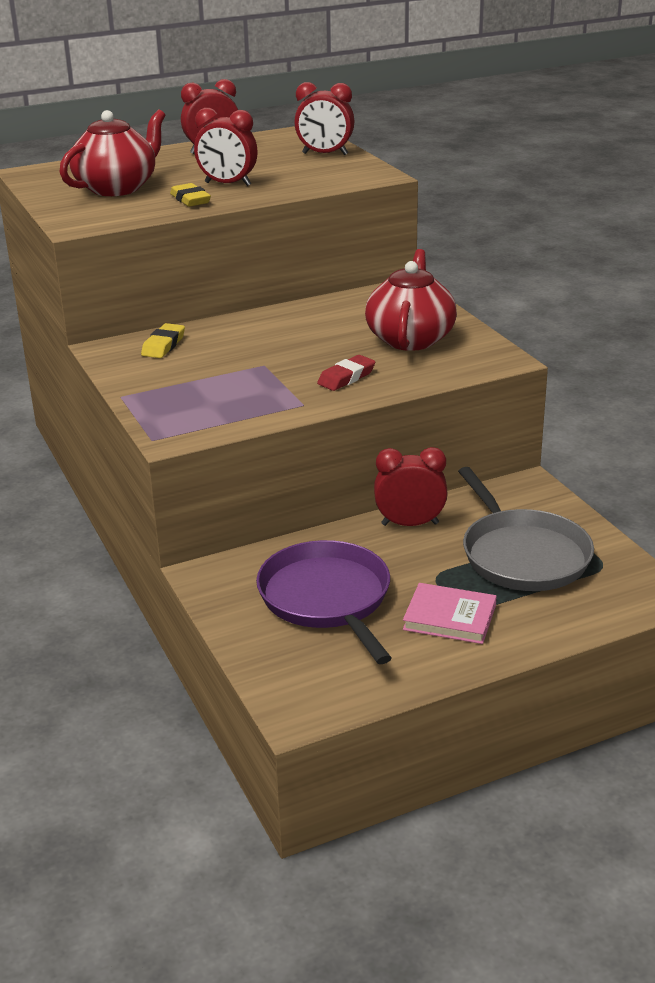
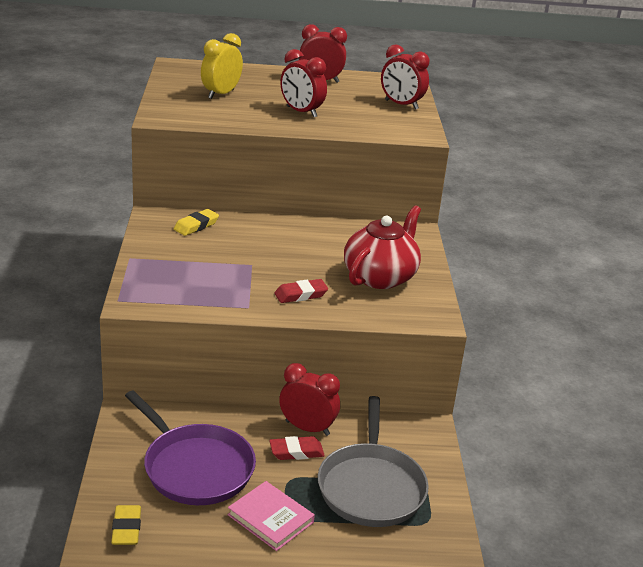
camera: 20 degrees right, 0 degrees up
(117, 188) = (221, 94): red teapot -> yellow clock
(190, 200) = (260, 118): yellow eraser -> yellow eraser (126, 529)
(327, 599) = (195, 467): purple pan -> purple pan turned 135 degrees clockwise
(419, 549) = (296, 452): none -> red eraser

